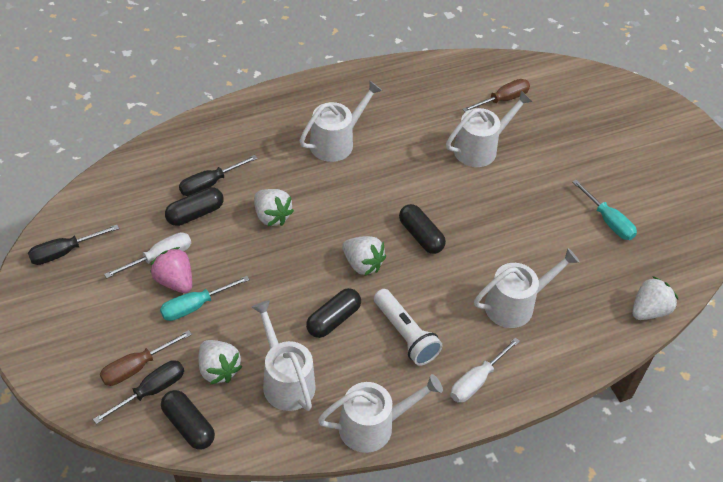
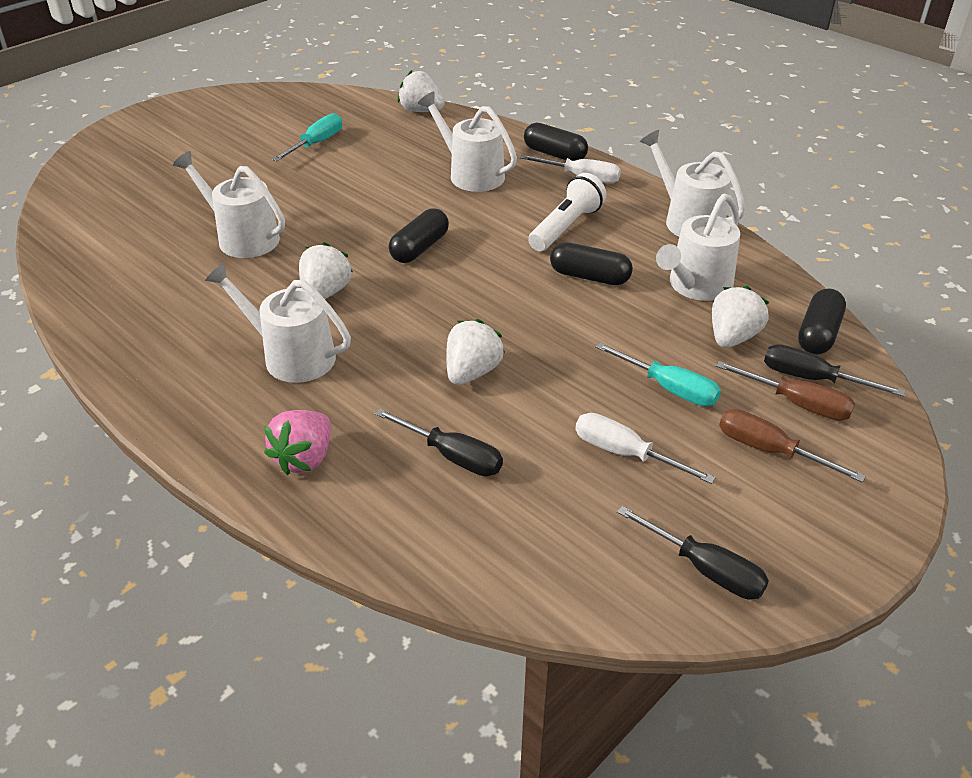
camera: 110 degrees left, 10 degrees down
(175, 281) = (649, 422): pink strawberry -> pink strawberry (304, 458)
(195, 213) = (520, 449): black capsule -> black capsule (554, 154)
(362, 264) = (494, 277): white strawberry -> white strawberry (325, 293)
(502, 99) = (137, 239): brown screwdriver -> brown screwdriver (769, 450)

